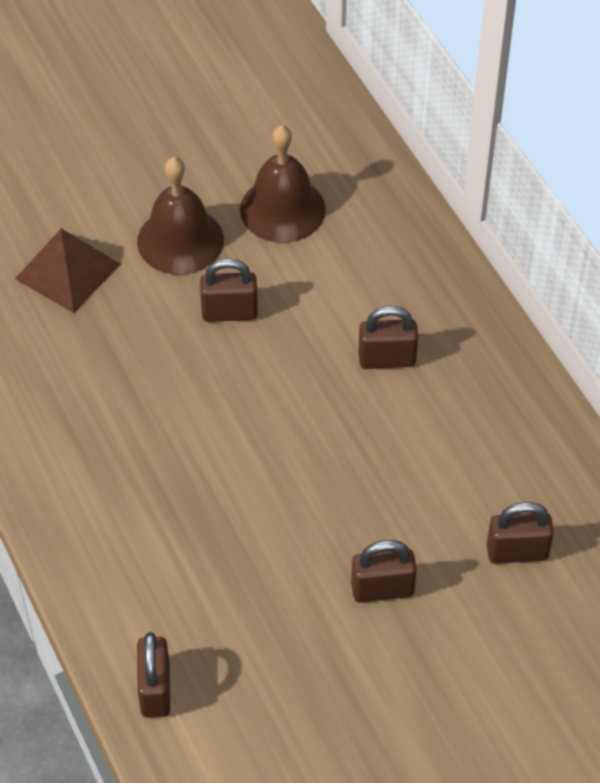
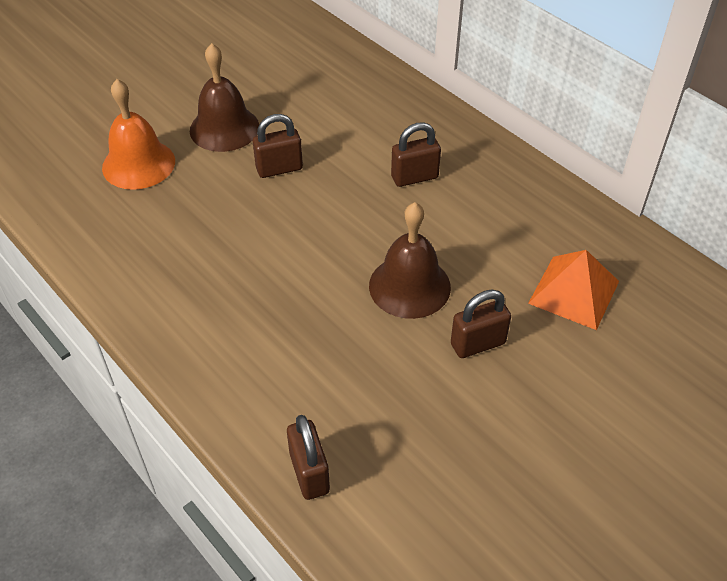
camera: 15 degrees left, 5 degrees down
(67, 271) = (138, 164): brown pyramid -> orange bell
(282, 209) = (297, 95): brown bell -> brown bell (409, 286)
(517, 552) = (574, 292): brown padlock -> orange pyramid

